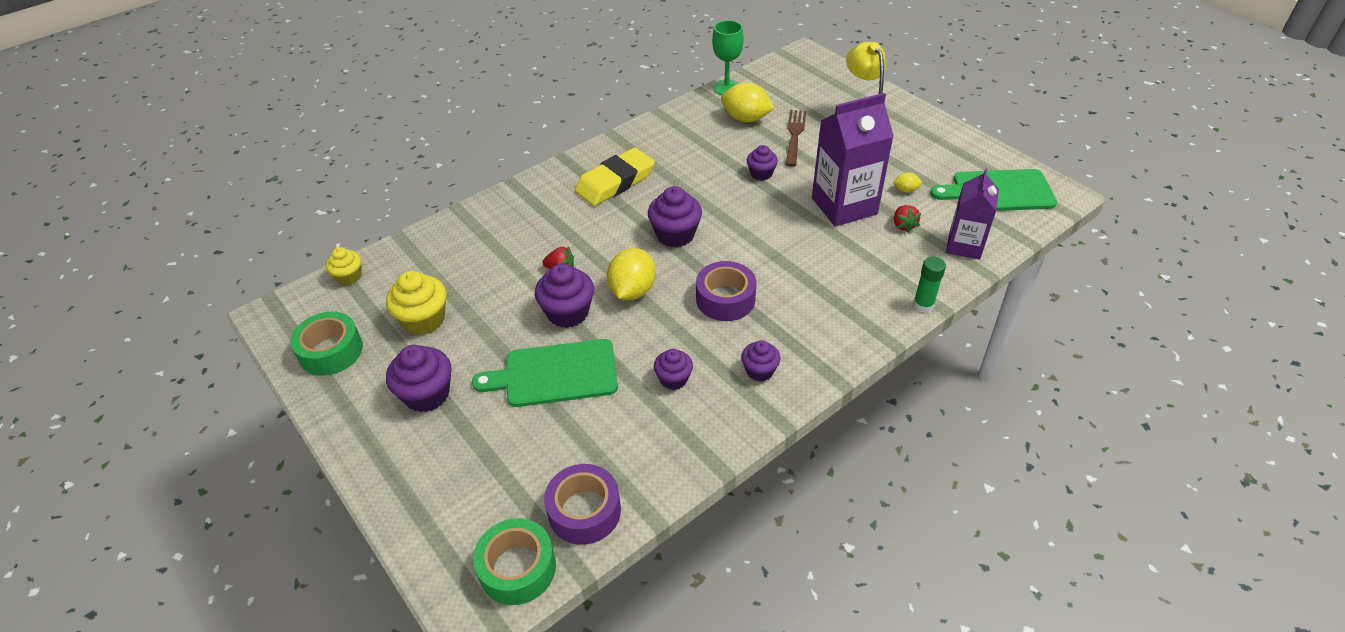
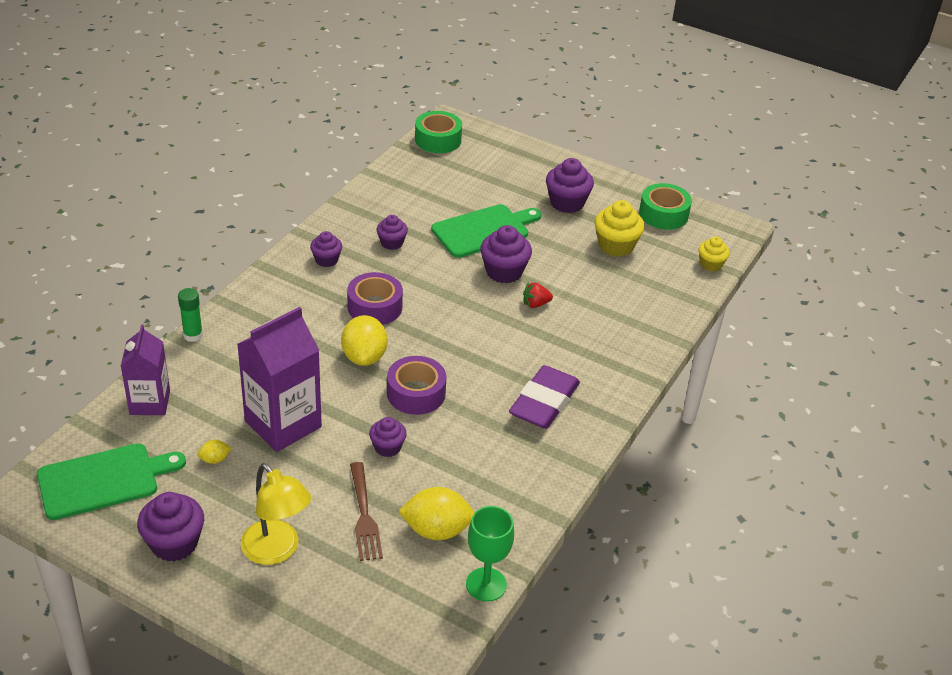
camera: 155 degrees right, 5 degrees down
(584, 511) = (414, 167): purple tape -> purple tape (416, 393)
(615, 182) = (544, 402): yellow eraser -> purple eraser
(632, 290) = (460, 299): yellow lemon -> yellow lemon (364, 357)
(675, 235) = (448, 356): purple cupcake -> purple cupcake (174, 543)
(903, 225) = (215, 413): red strawberry -> none

